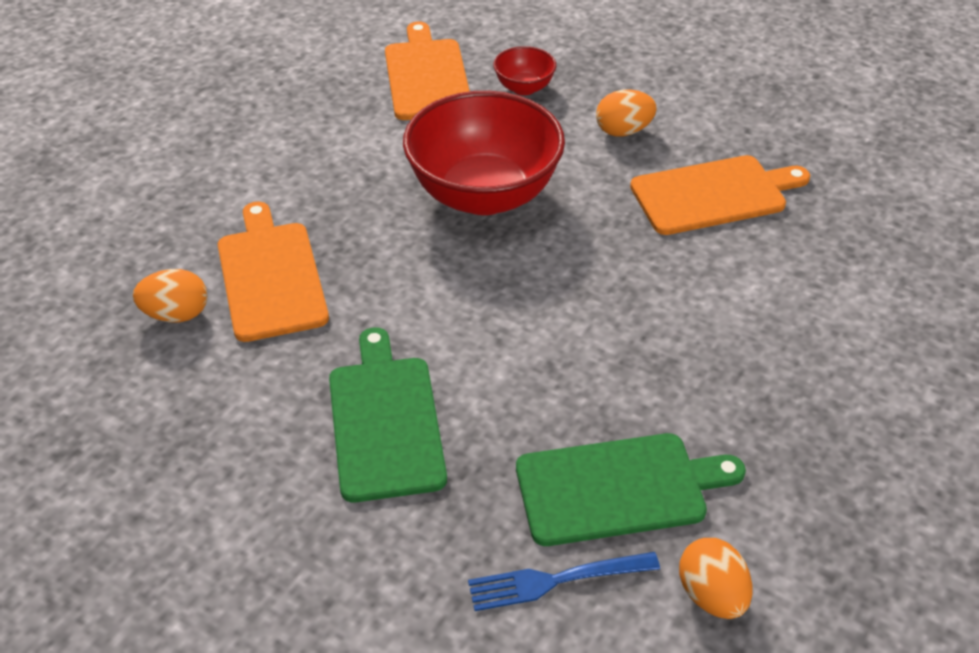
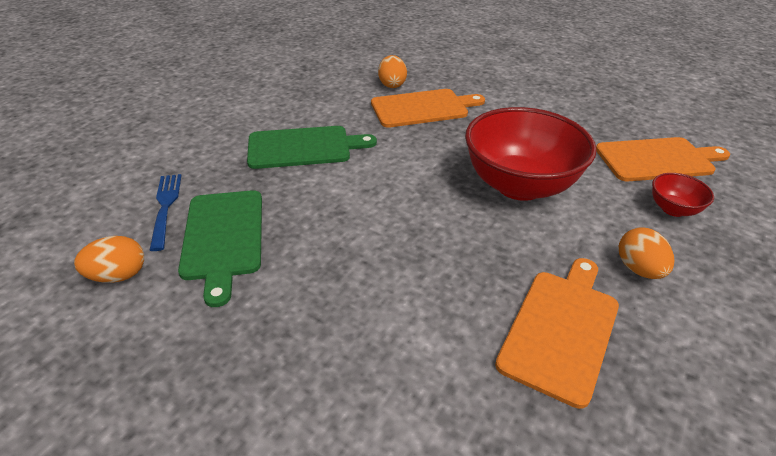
camera: 90 degrees right, 5 degrees down
(713, 194) = (561, 329): orange cutting board -> orange cutting board turned 135 degrees counterclockwise

